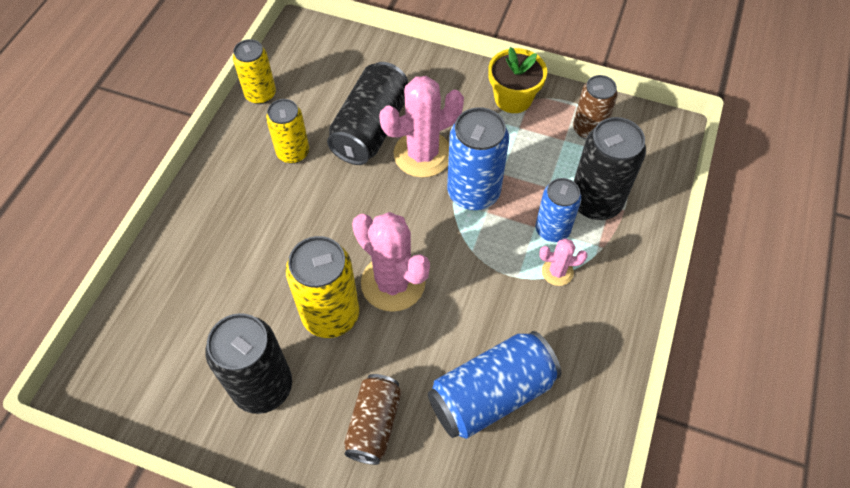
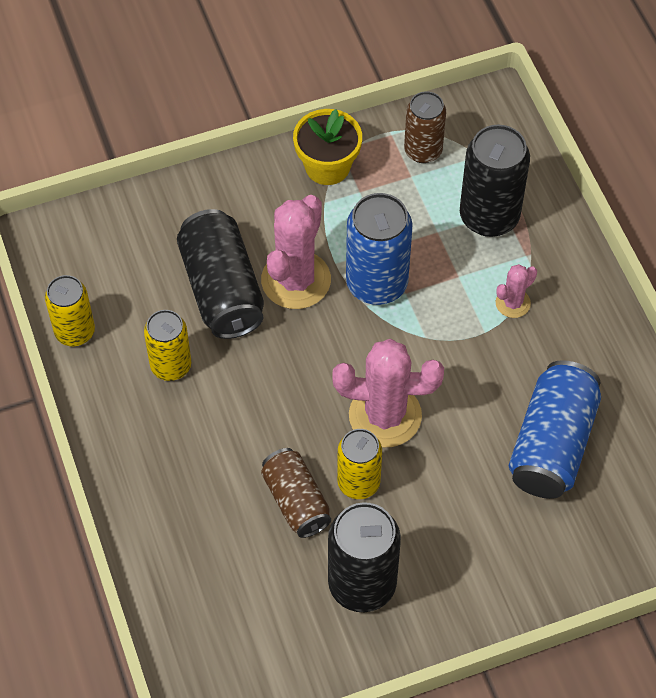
camera: 40 degrees left, 0 degrees up
(330, 314) = (358, 482): yellow can -> yellow can, size x0.65
(374, 424) = (483, 540): brown can -> brown can (296, 501)
(552, 229) = (475, 268): blue can -> none

